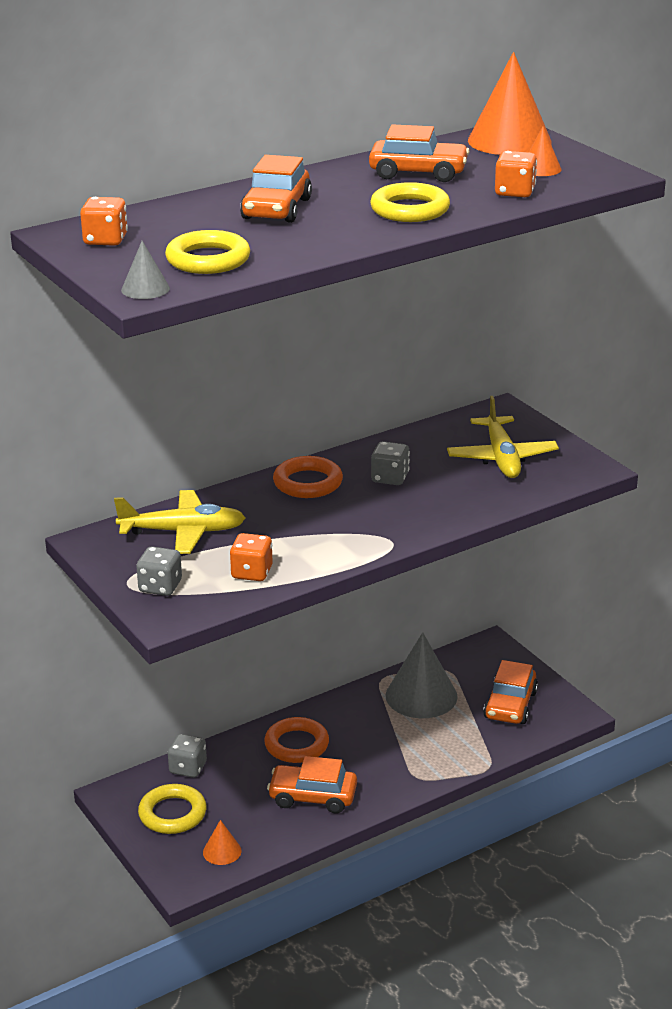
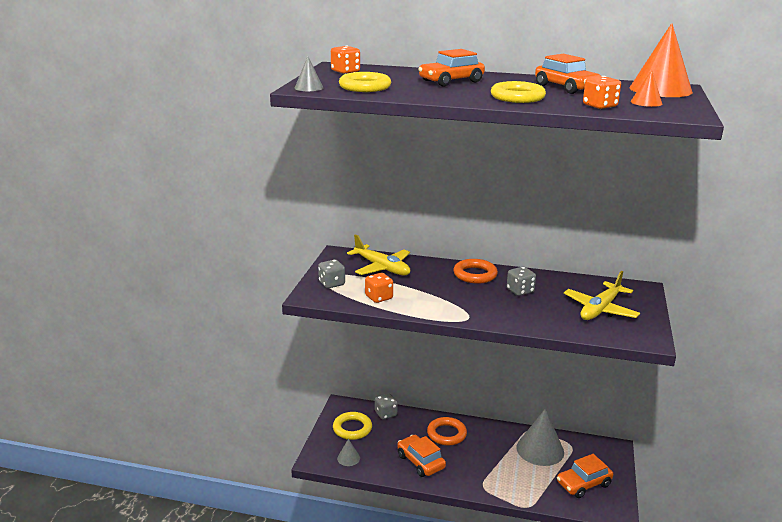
camera: 45 degrees right, 5 degrees down
(222, 851) = (348, 458): orange cone -> grey cone

